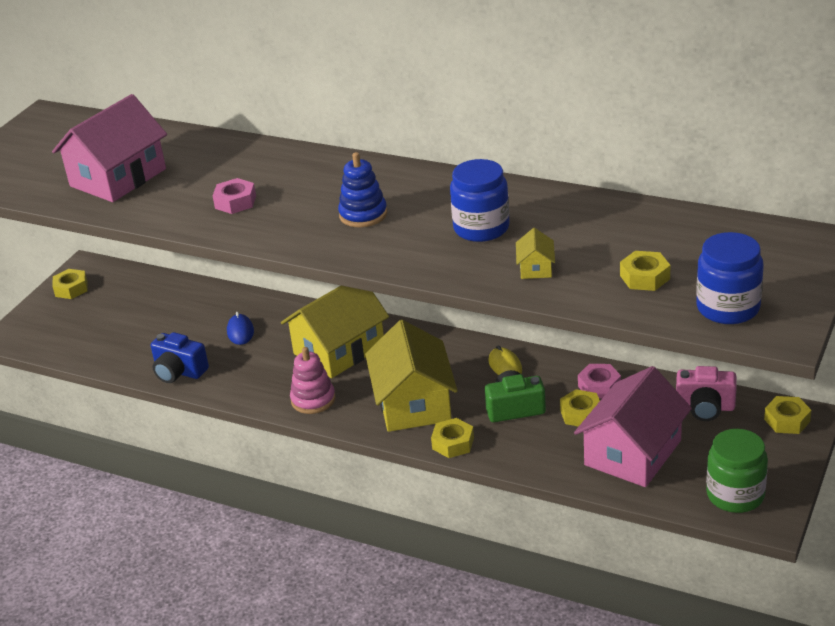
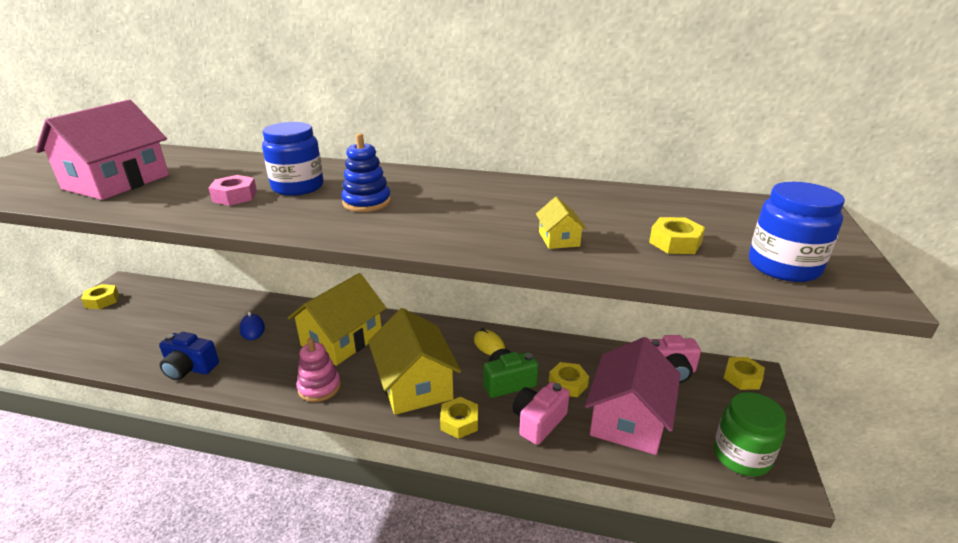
camera: 15 degrees left, 5 degrees down
(481, 228) = (488, 209): blue jar -> blue jar (298, 187)
(535, 449) = (538, 422): none -> pink camera
(599, 386) = (574, 358): pink nut -> none

